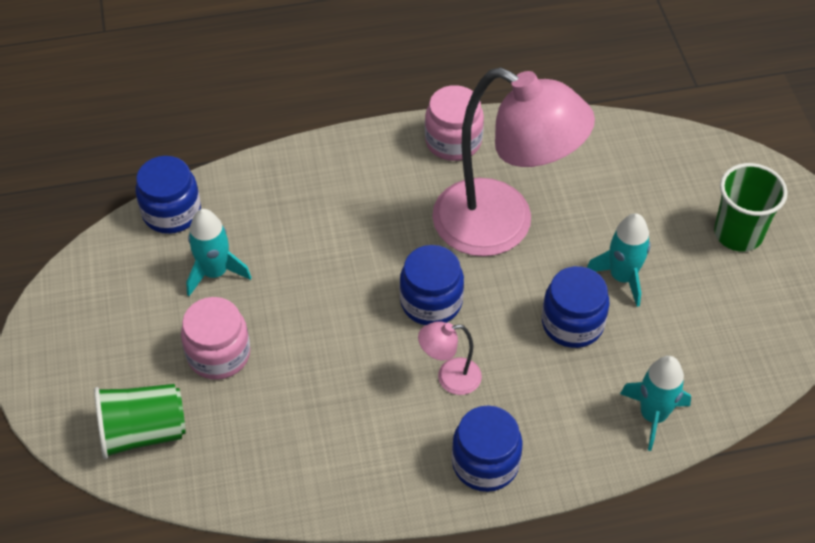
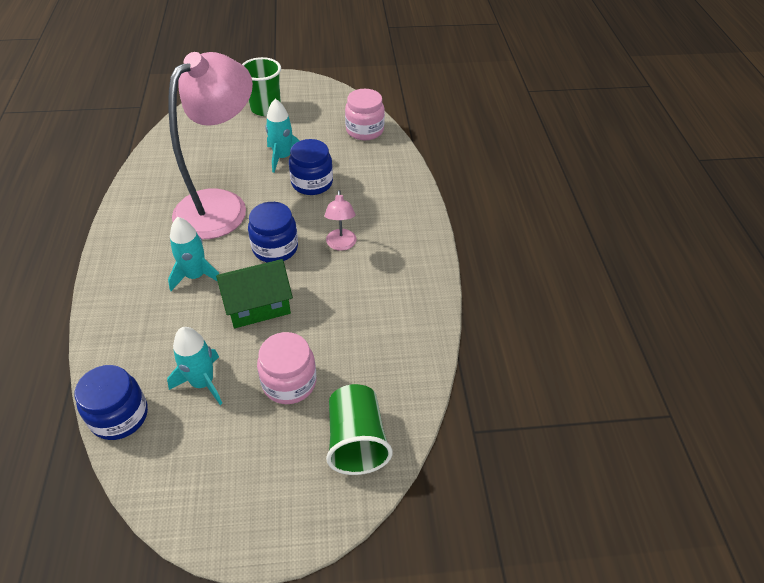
camera: 85 degrees left, 5 degrees down
(329, 302) = (258, 306): none -> green house
(453, 141) = (130, 221): pink jar -> pink jar (364, 130)
(485, 463) = (409, 234): blue jar -> none
(653, 415) = (385, 160): turquoise rocket -> turquoise rocket (196, 276)

